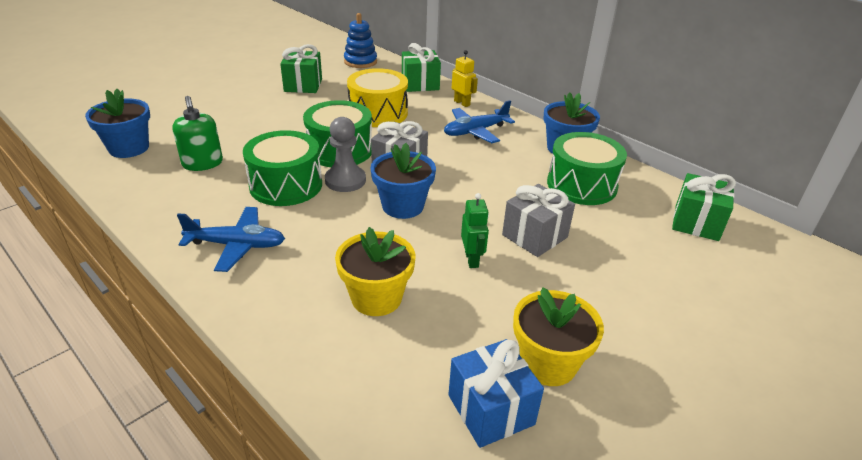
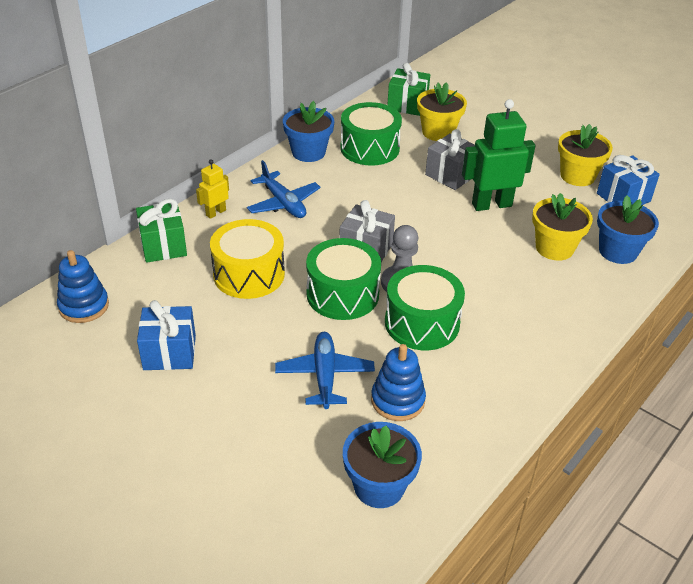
camera: 95 degrees left, 5 degrees up
(202, 163) = (397, 400): green soap dispenser -> blue stacking toy
(237, 245) = (527, 336): blue plane -> blue plane (324, 375)
(303, 85) = (169, 352): green gift -> blue gift
(403, 206) = (433, 243): blue flower pot -> blue flower pot (618, 251)
(472, 259) = (491, 204): green robot -> green robot, size x1.92
(635, 239) = (438, 132): none -> yellow flower pot

